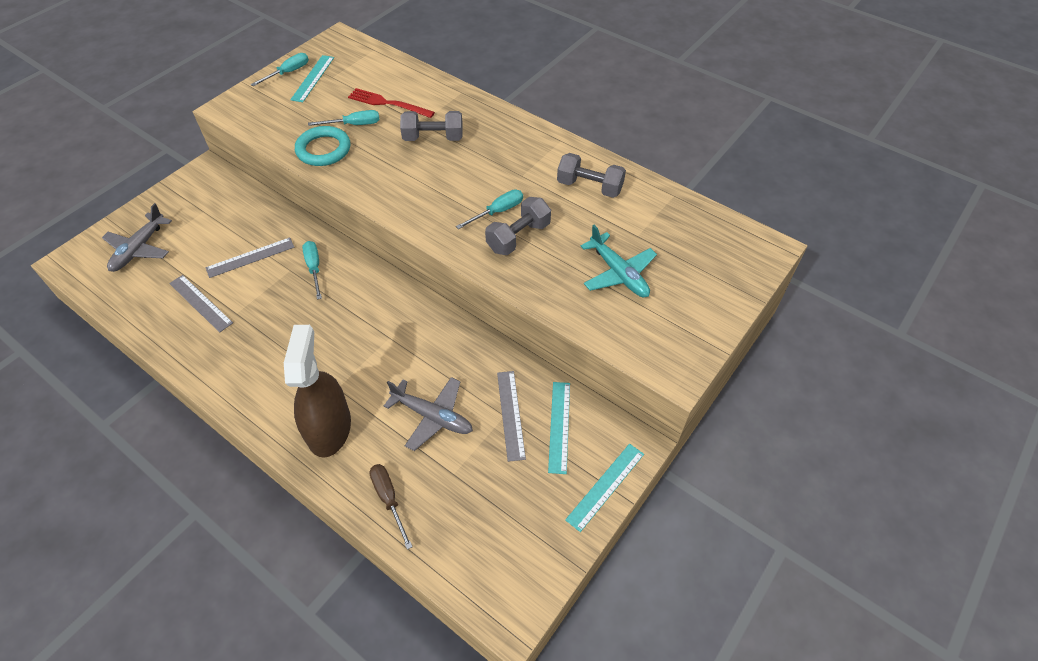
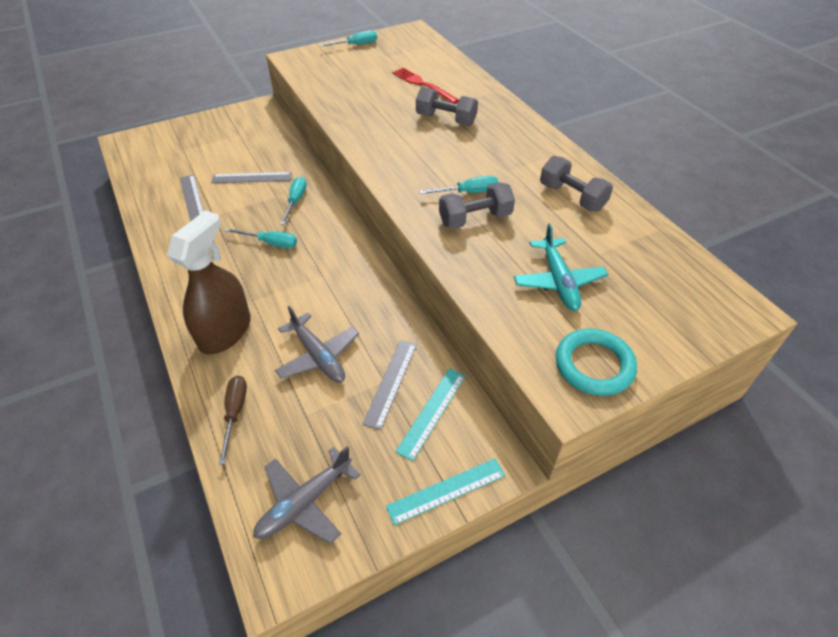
camera: 25 degrees right, 5 degrees down
(139, 249) = (176, 147): grey plane -> grey plane (304, 502)
(313, 78) = (373, 53): turquoise ruler -> none
(323, 149) = (347, 105): turquoise ring -> turquoise ring (594, 365)
(354, 125) = (384, 93): turquoise screwdriver -> turquoise screwdriver (270, 243)

